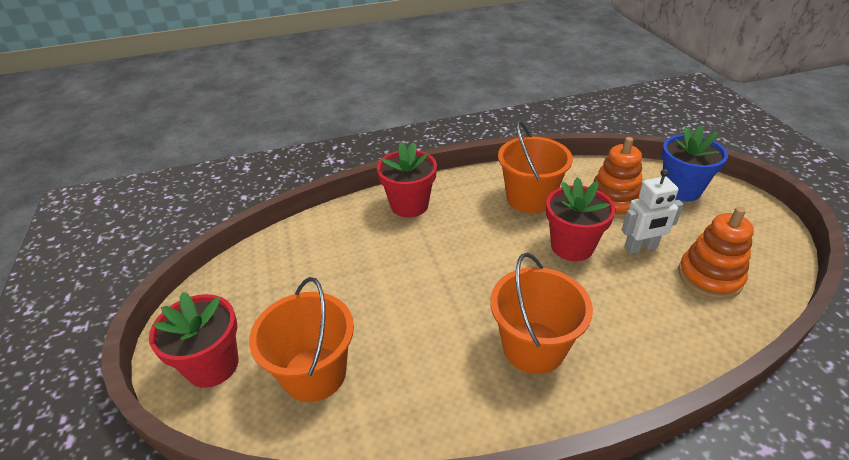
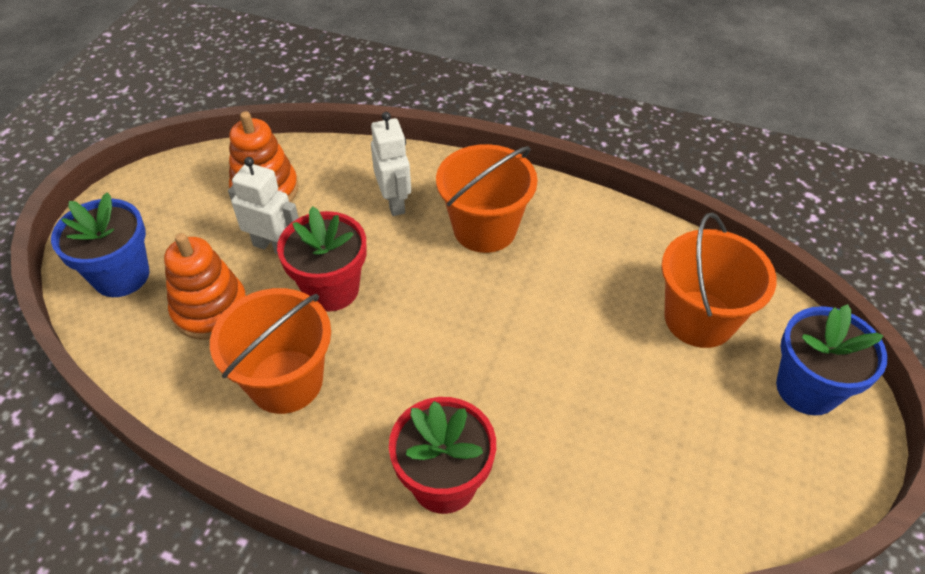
camera: 145 degrees left, 10 degrees up
(212, 365) = (807, 388): red flower pot -> blue flower pot
(620, 326) = (395, 202): none -> white robot

